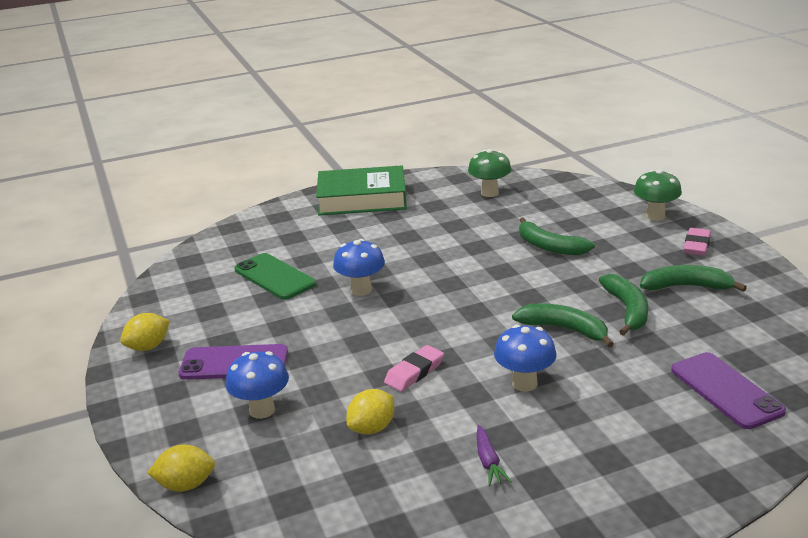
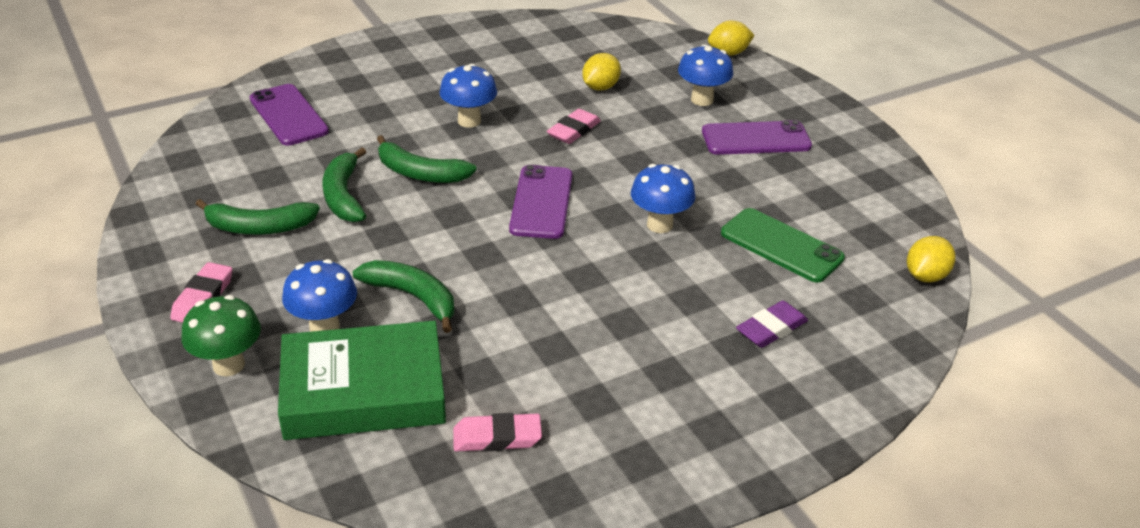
camera: 170 degrees right, 10 degrees up
(148, 347) = (859, 155): yellow lemon -> yellow lemon (925, 276)
(314, 234) = (771, 329): none -> purple eraser
(362, 199) = (729, 422): green book -> green book (364, 391)
(455, 306) = (541, 202): none -> purple phone
(488, 462) = (503, 67): purple carrot -> none
(489, 193) = (497, 437): green mushroom -> pink eraser
(604, 232) = (324, 327): none -> blue mushroom

